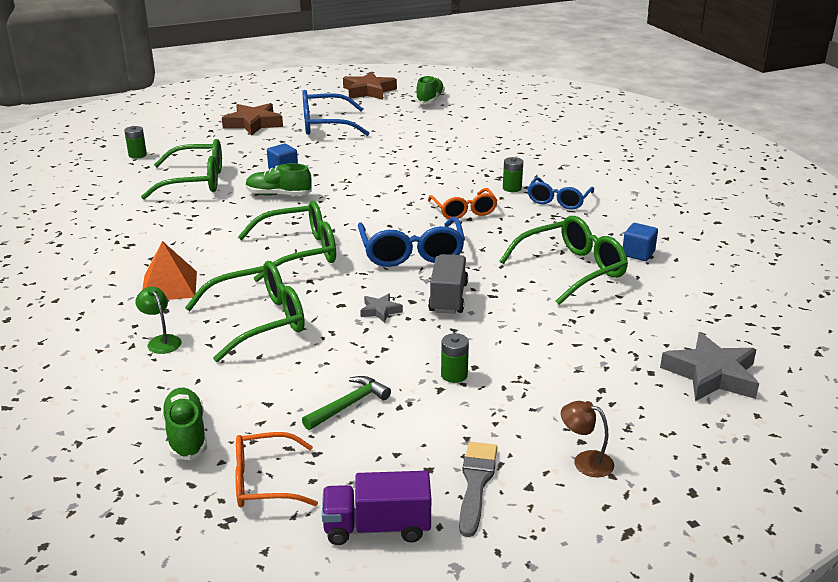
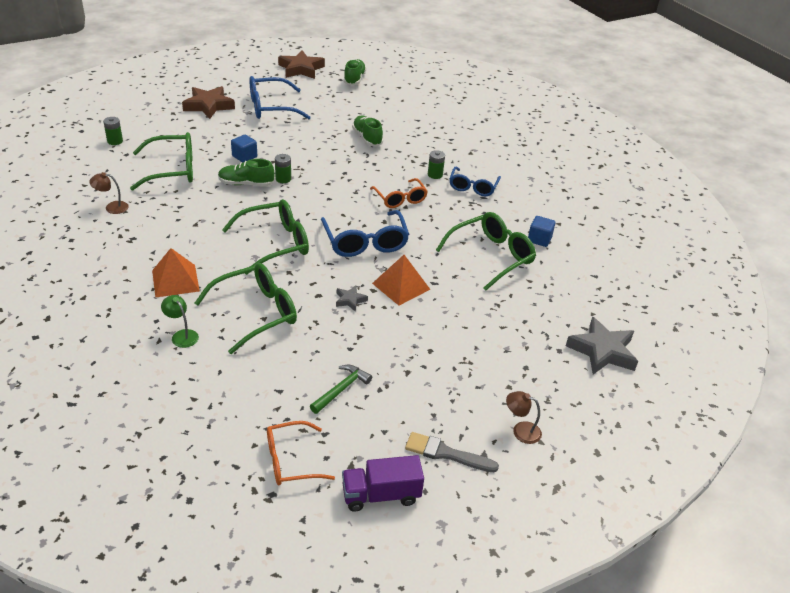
camera: 10 degrees left, 10 degrees up
(115, 215) = (112, 207): none -> brown lamp
(186, 435) = (222, 422): green shoe -> green shoe (367, 138)
(448, 298) = (401, 286): grey truck -> orange pyramid
(454, 375) = (416, 359): green battery -> green battery (283, 179)
(476, 483) = (446, 453): grey brush -> grey brush turned 75 degrees counterclockwise

